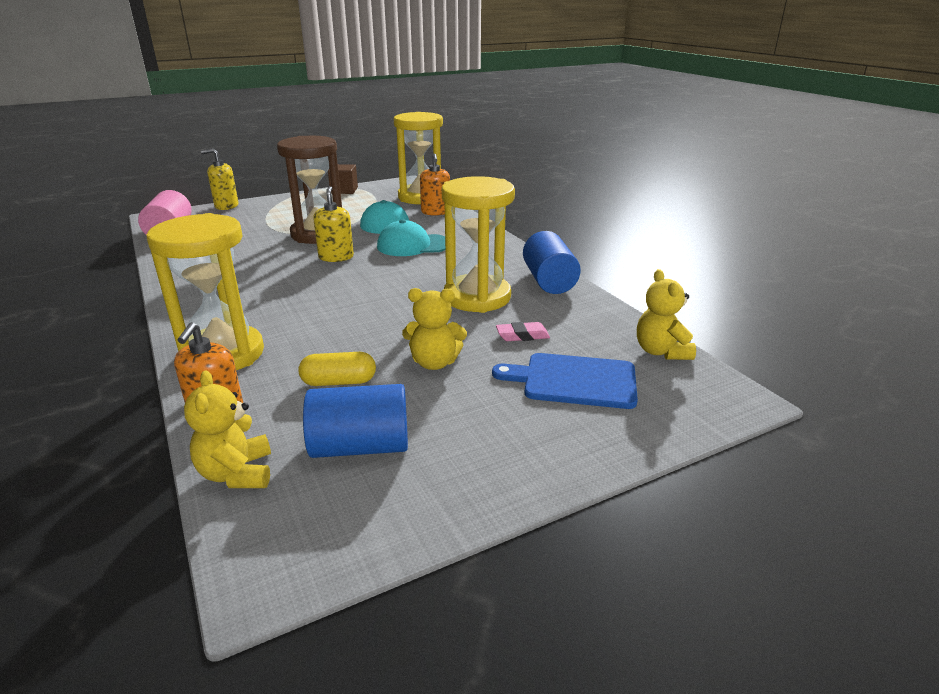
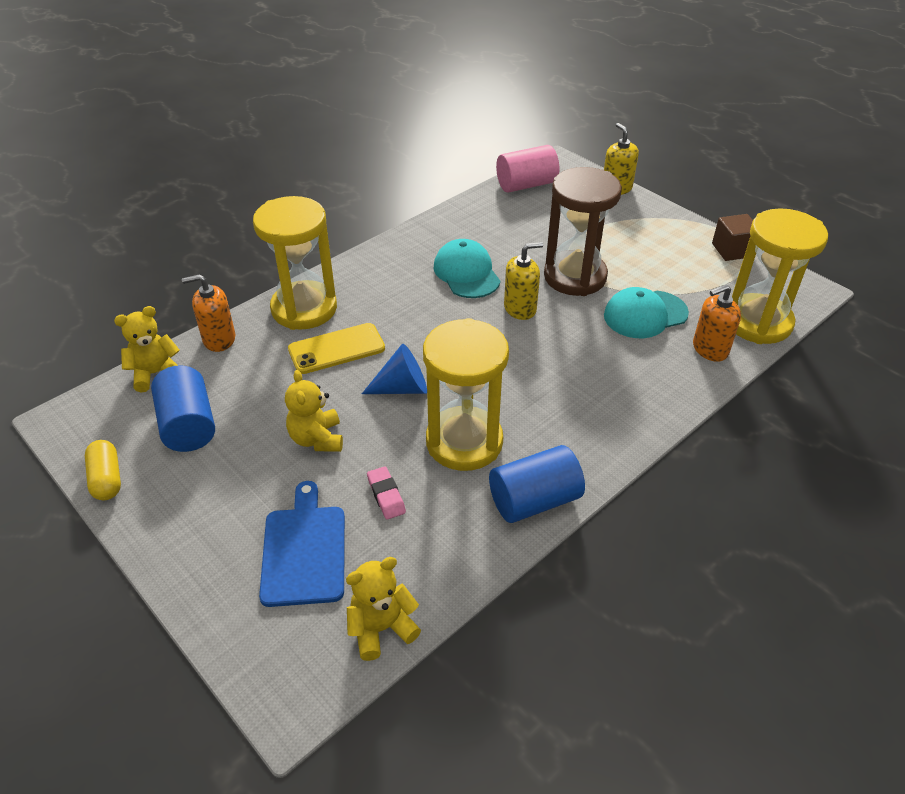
camera: 75 degrees right, 15 degrees up
(310, 341) = (336, 349): none -> yellow phone
(339, 382) = (274, 387): yellow capsule -> yellow capsule (107, 479)
(394, 315) = (402, 388): none -> blue cone
(413, 245) = (584, 357): turquoise cap -> turquoise cap (466, 273)

